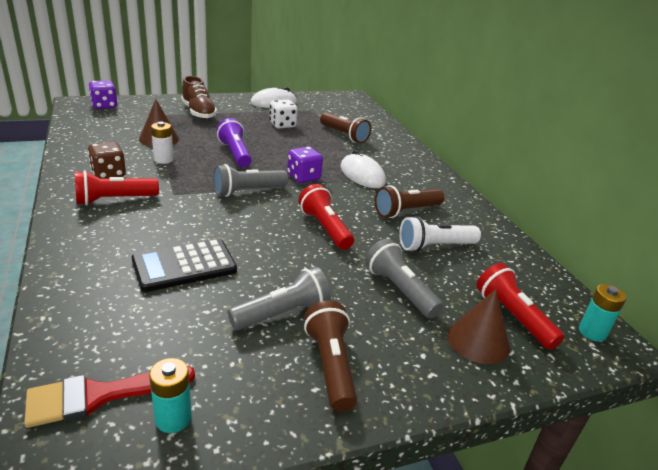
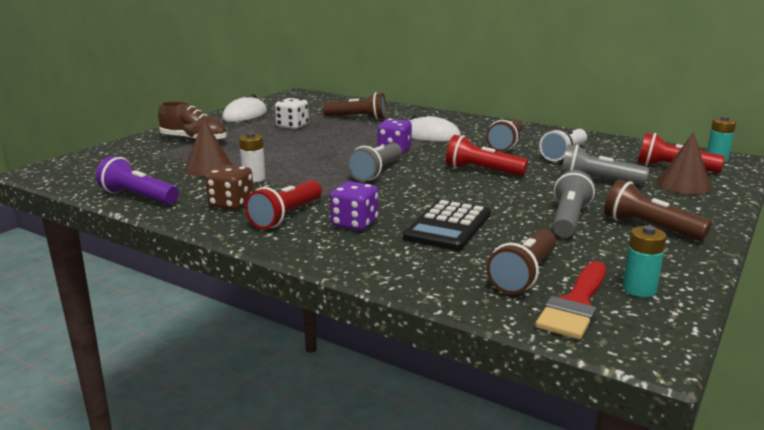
camera: 35 degrees left, 10 degrees down
(104, 106) = (79, 164): purple dice -> purple dice (354, 224)
(130, 343) = (524, 275): none -> brown flashlight
(235, 153) = (304, 155): purple flashlight -> purple flashlight (138, 197)

